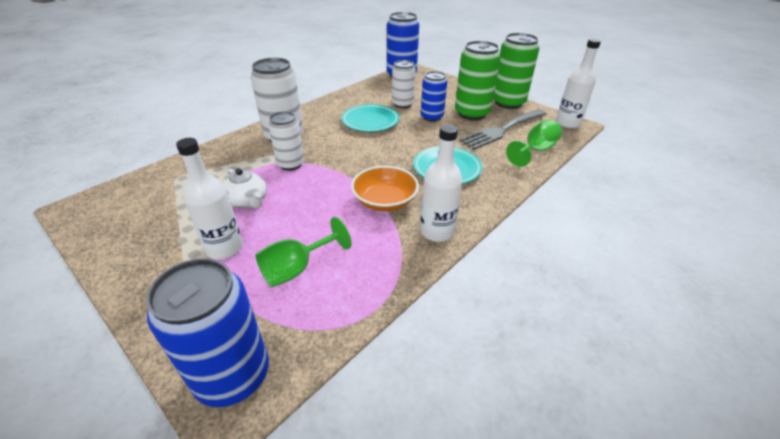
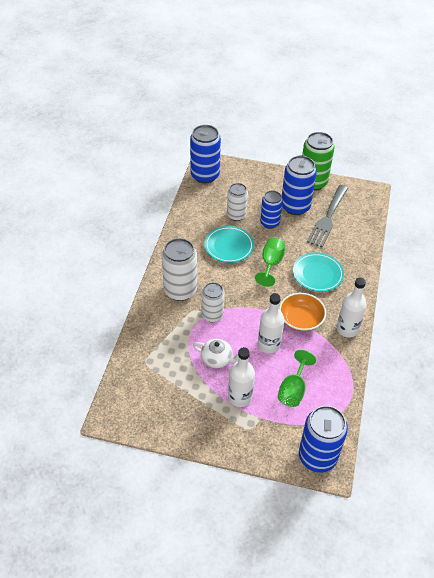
camera: 30 degrees left, 10 degrees up
(472, 113) = (295, 206): green can -> blue can
(535, 151) = (361, 232): green goblet -> green goblet (271, 264)
(567, 123) = (366, 192): white bottle -> white bottle (269, 345)

